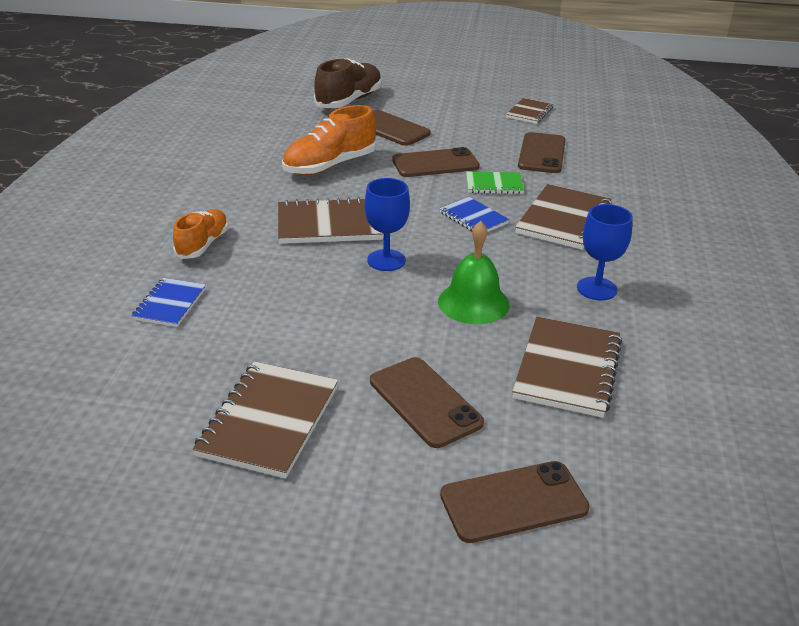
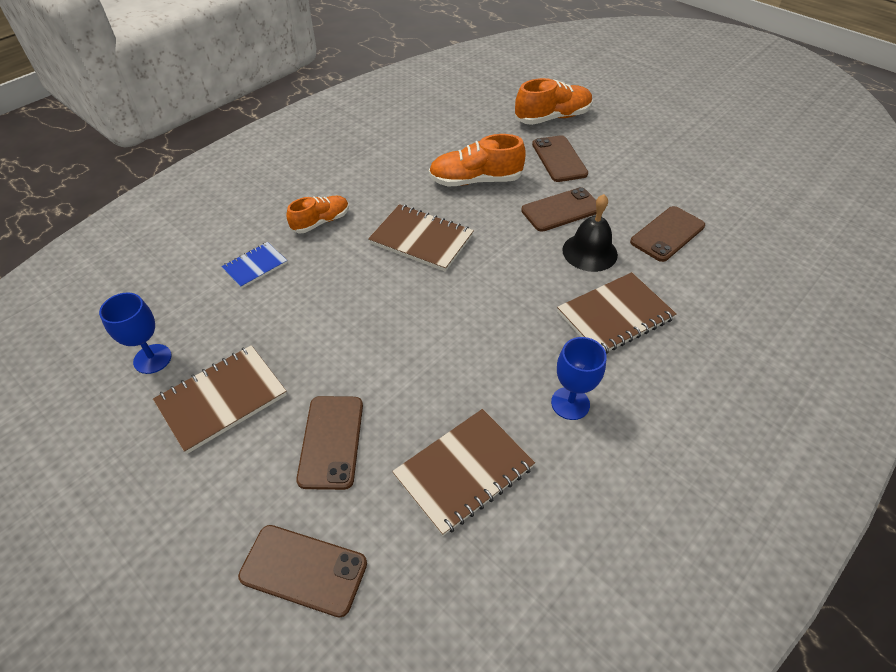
camera: 35 degrees right, 15 degrees up
(349, 101) = (552, 118): brown shoe -> orange shoe
(386, 260) = (430, 293): blue goblet -> blue goblet (152, 359)
(435, 163) = (561, 210): brown phone -> brown phone turned 45 degrees counterclockwise
(473, 218) = (538, 280): blue notebook -> none
(473, 303) = (455, 366): green bell -> none
(494, 185) = (589, 252): green notebook -> black bell
(529, 113) = (701, 183): brown notebook -> none

